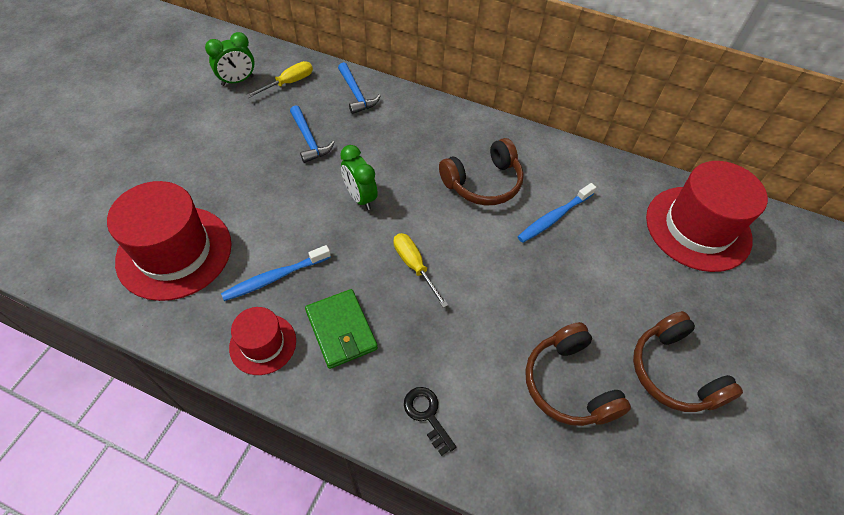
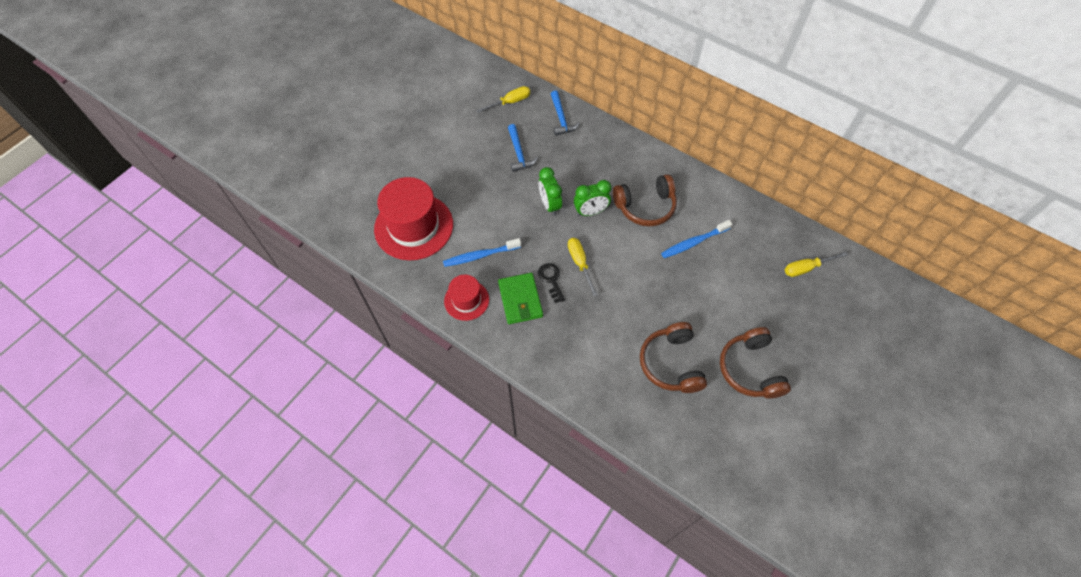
camera: 15 degrees right, 5 degrees up
(237, 81) = (471, 95): green clock -> green clock (590, 212)
(427, 415) = (568, 365): black key -> black key (551, 280)
(698, 228) = (806, 268): red hat -> yellow screwdriver

